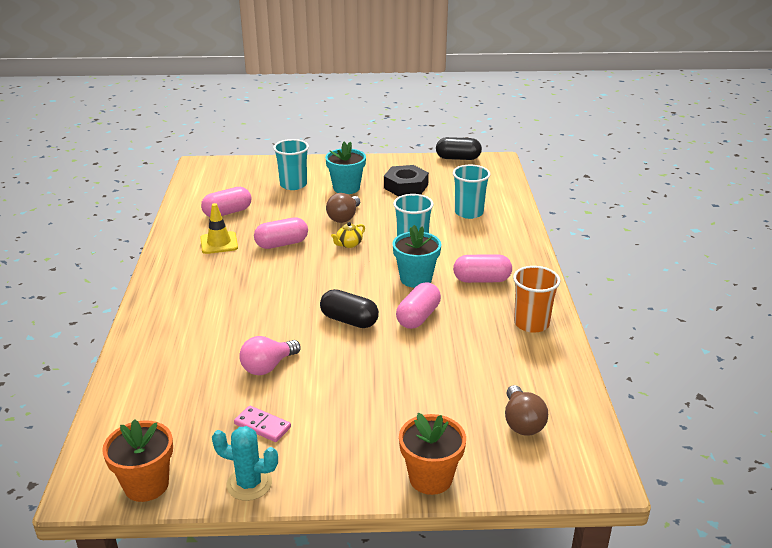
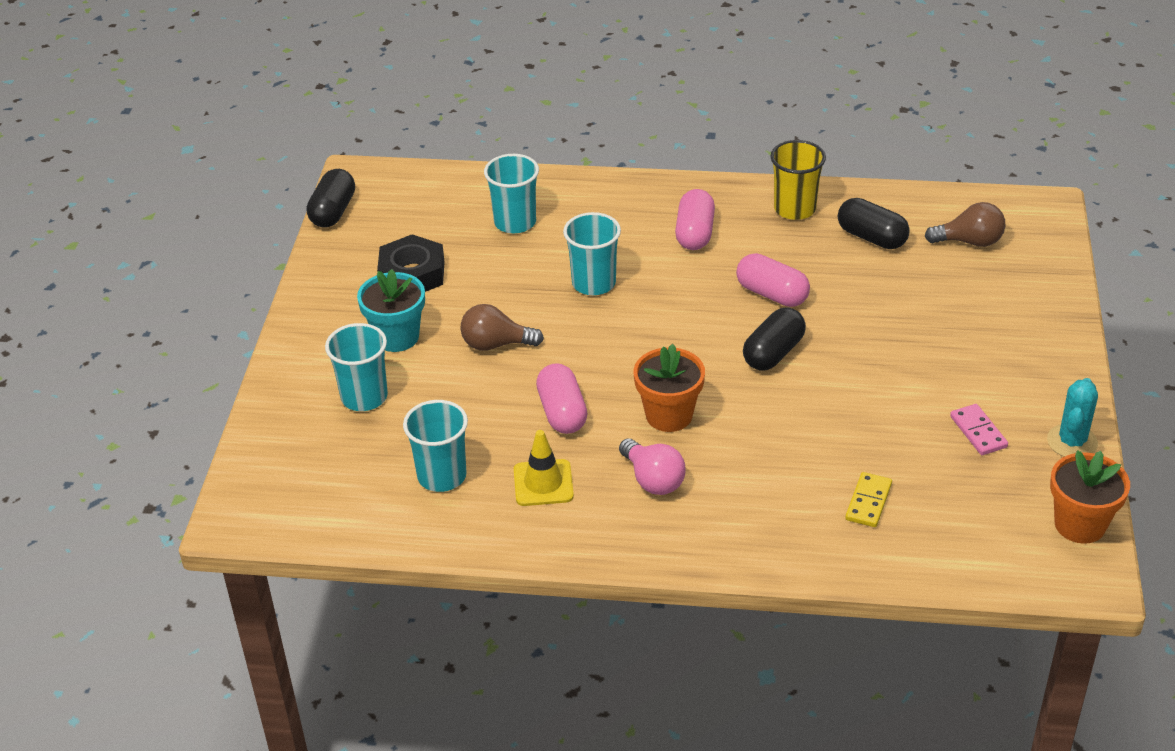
camera: 80 degrees left, 10 degrees up
(188, 369) = (868, 502): none -> yellow domino
(227, 212) = (442, 476): pink capsule -> turquoise cup
(262, 426) = (978, 432): pink domino -> pink domino turned 60 degrees counterclockwise
(268, 367) = (867, 427): pink light bulb -> pink light bulb (653, 480)
(344, 217) = (496, 344): brown light bulb -> brown light bulb turned 150 degrees clockwise
(349, 244) = (579, 343): yellow teapot -> none
(416, 279) = (683, 288): turquoise flower pot -> none
(430, 478) = (1054, 312): orange flower pot -> orange flower pot (669, 415)
(507, 364) = (871, 237): none -> black capsule
(531, 323) = (794, 209): orange cup -> yellow cup

